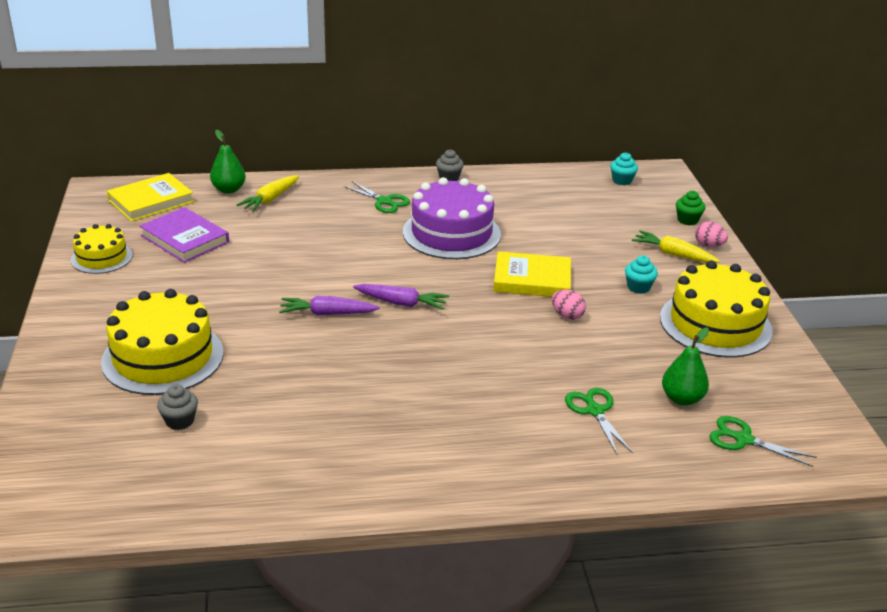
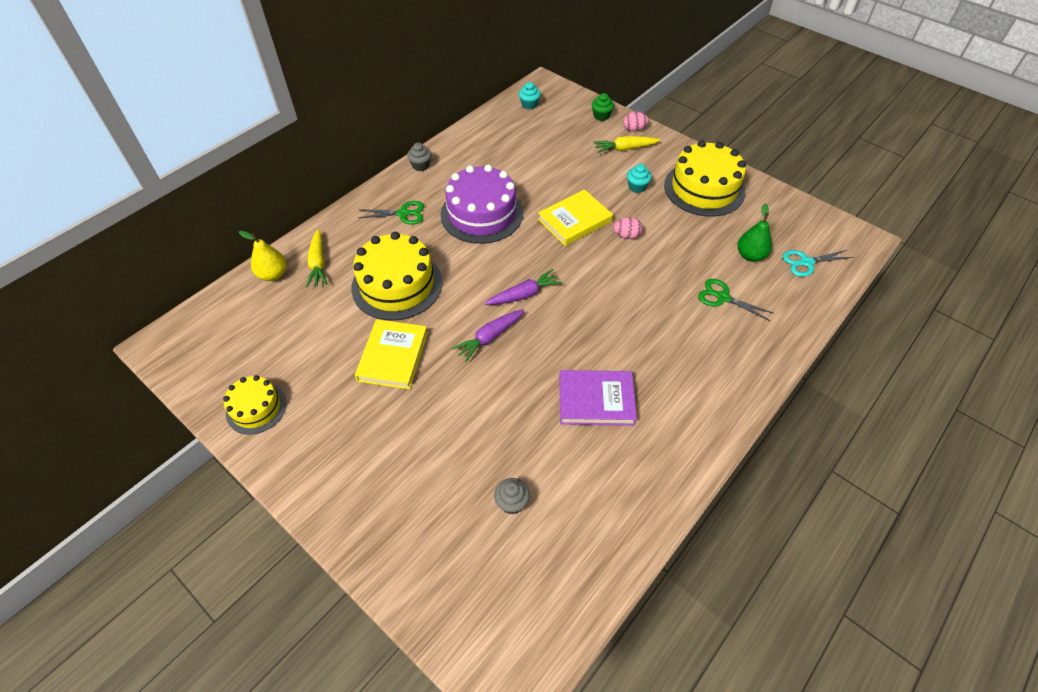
camera: 40 degrees left, 20 degrees up
(151, 201) = (222, 326): yellow book -> yellow book (393, 356)
(163, 357) = (429, 460): yellow cake -> yellow cake (397, 285)
(185, 239) = (301, 344): purple book -> purple book (596, 400)
(229, 190) = (273, 274): green pear -> yellow pear
(743, 439) = (806, 262): green scissors -> turquoise scissors

